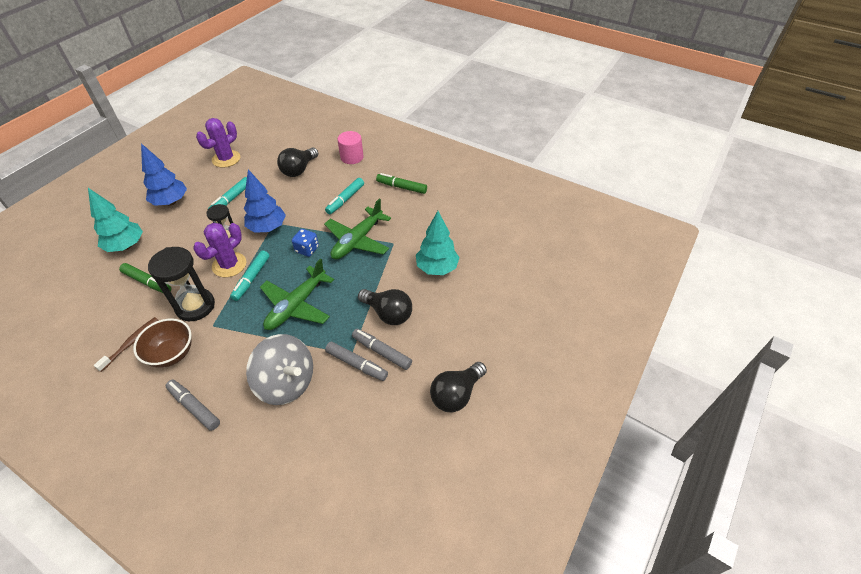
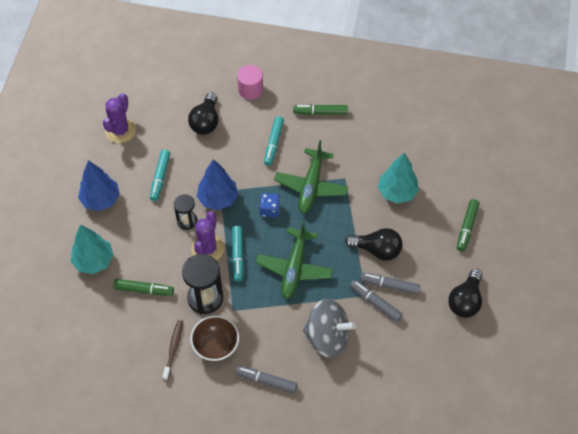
camera: 20 degrees left, 10 degrees up
(357, 364) = (375, 303): grey marker -> grey marker turned 150 degrees counterclockwise
(493, 320) = (467, 228): none -> green marker

